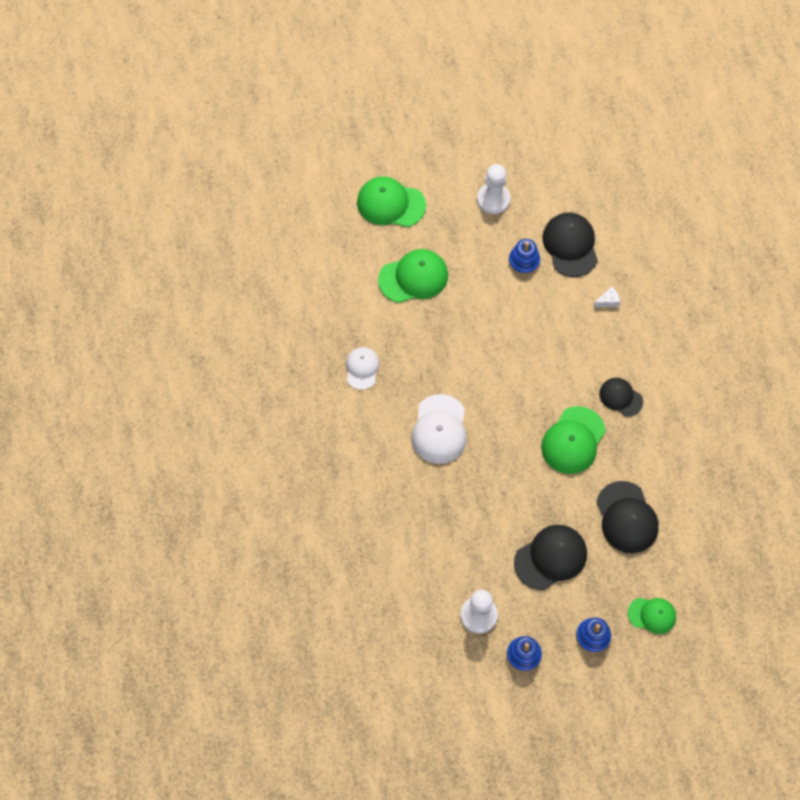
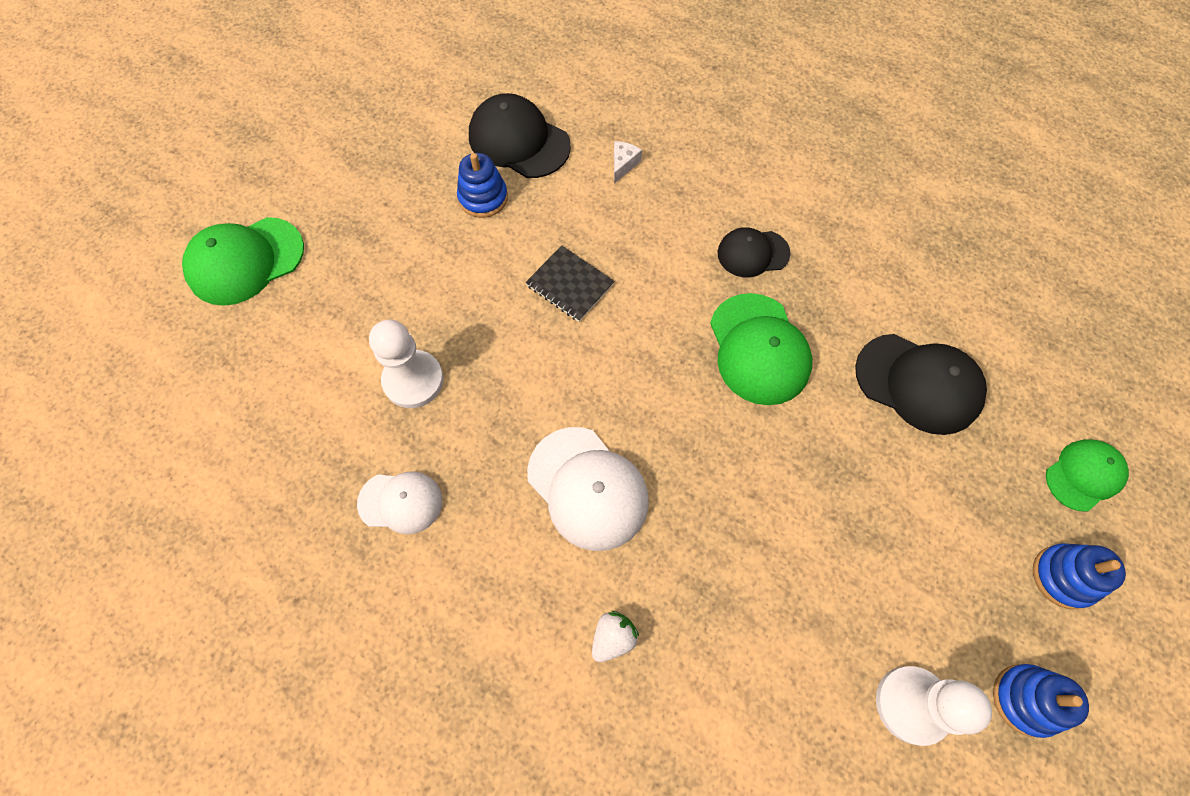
camera: 45 degrees left, 0 degrees up
(362, 368) = (400, 502): white cap -> white cap turned 135 degrees clockwise
(393, 490) = (613, 638): none -> white strawberry
(413, 277) = (361, 324): green cap -> none
(493, 199) = (377, 160): white pawn -> white pawn (413, 380)
(520, 338) = (570, 285): none -> black notebook
(550, 557) = (900, 522): black cap -> none

